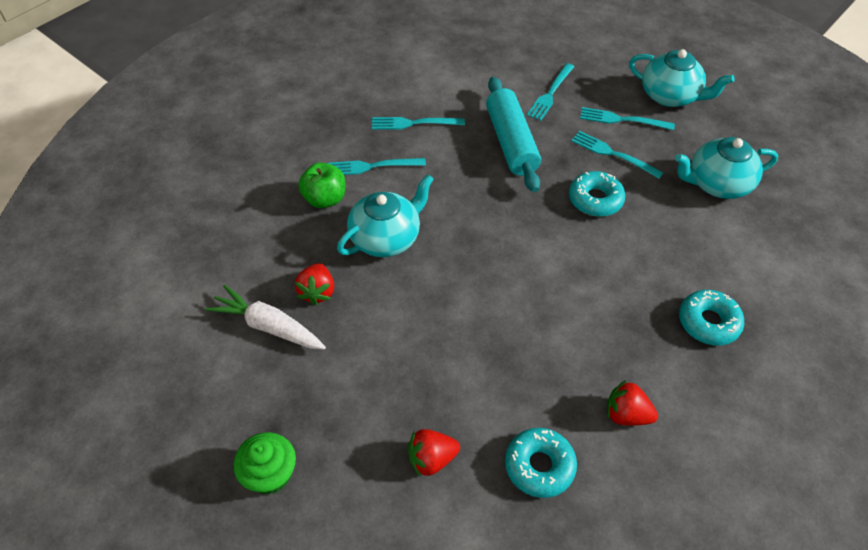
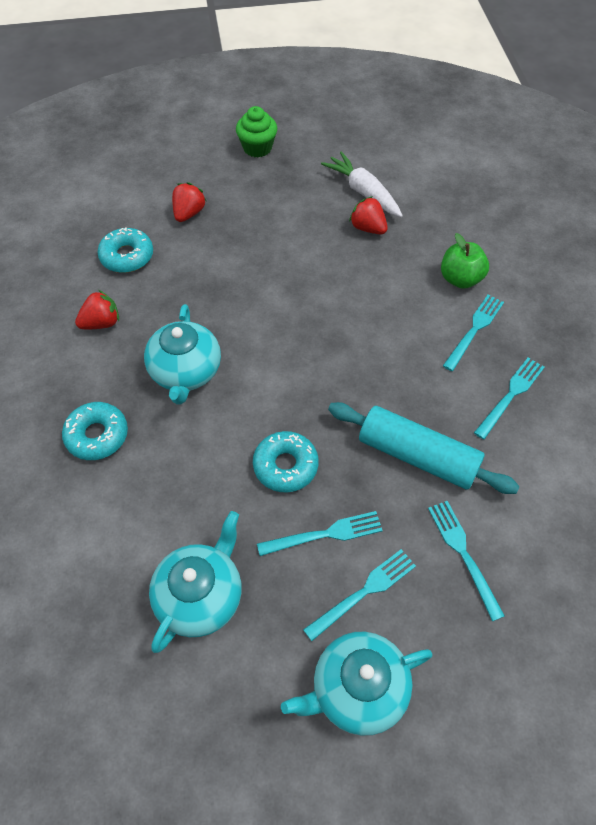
camera: 130 degrees right, 5 degrees up
(268, 326) = (363, 192): white carrot -> white carrot turned 105 degrees counterclockwise
(386, 238) = (383, 292): turquoise teapot -> turquoise teapot (186, 372)

